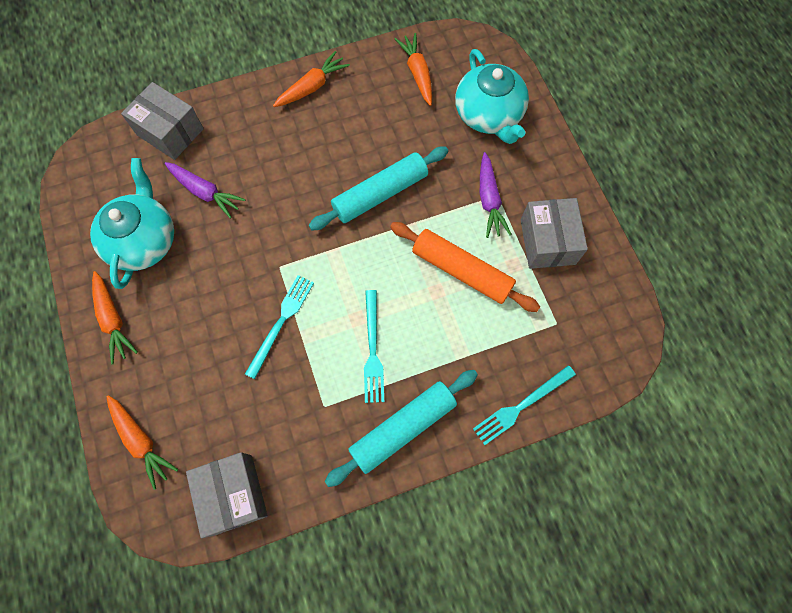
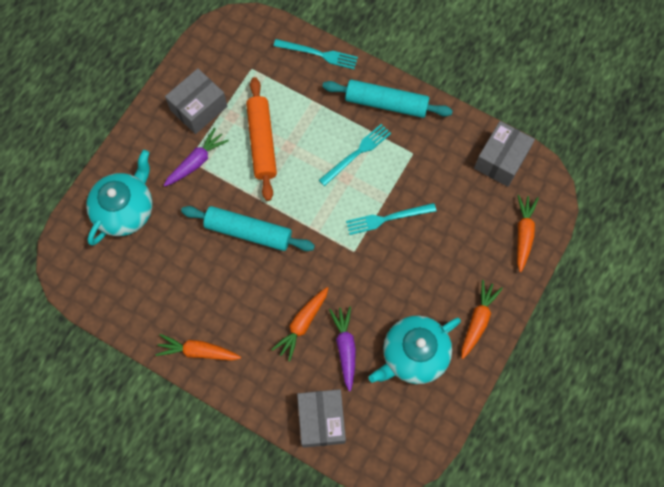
camera: 130 degrees left, 0 degrees up
(417, 73) = (125, 286): orange carrot -> orange carrot (302, 324)

